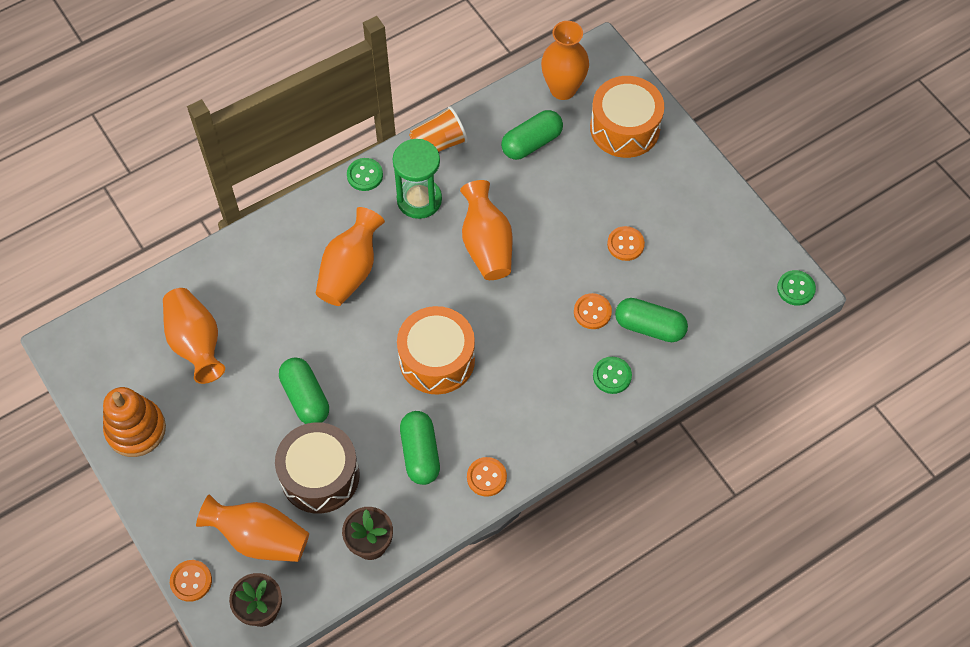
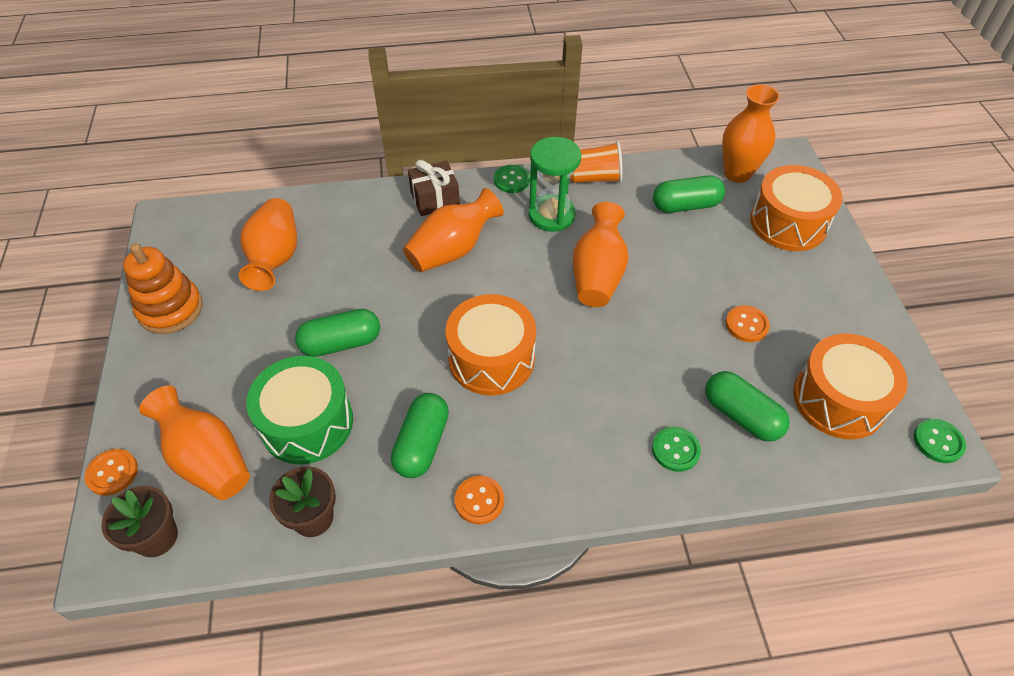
camera: 25 degrees right, 10 degrees down
(305, 224) = (435, 199): none -> brown gift
(305, 397) = (341, 343): green capsule -> green capsule turned 75 degrees clockwise
(320, 476) = (307, 423): brown drum -> green drum
(592, 312) = (681, 376): orange button -> none
(716, 283) = (838, 399): none -> orange drum

